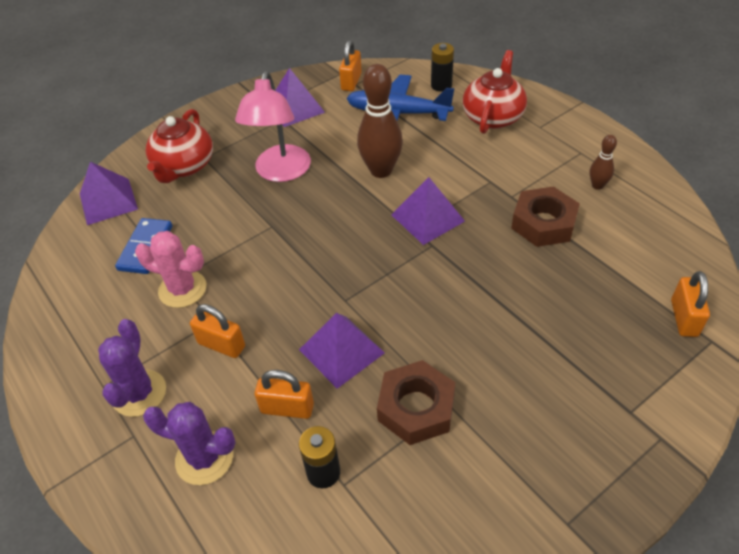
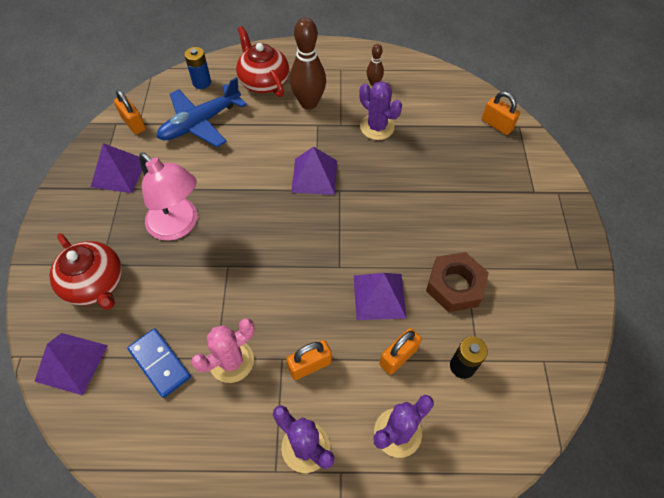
camera: 55 degrees left, 10 degrees up
(381, 170) = (245, 169): brown bowling pin -> brown bowling pin (309, 103)
(441, 85) = (202, 82): black battery -> blue battery
(543, 223) = (377, 127): brown nut -> purple cactus

